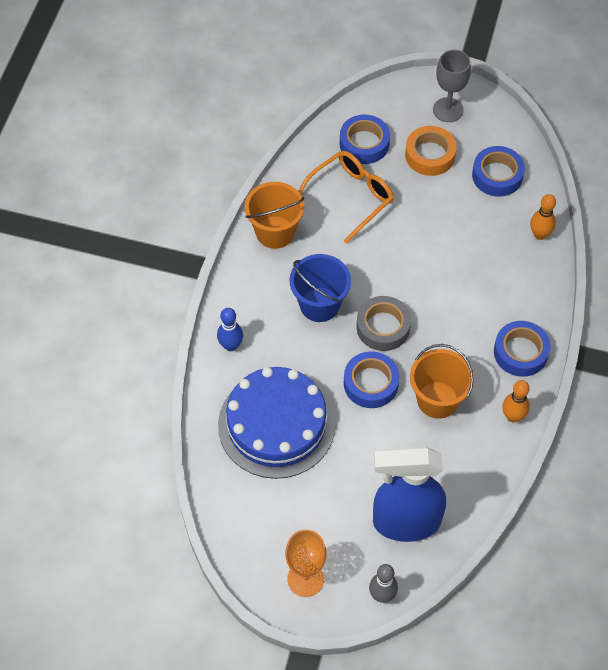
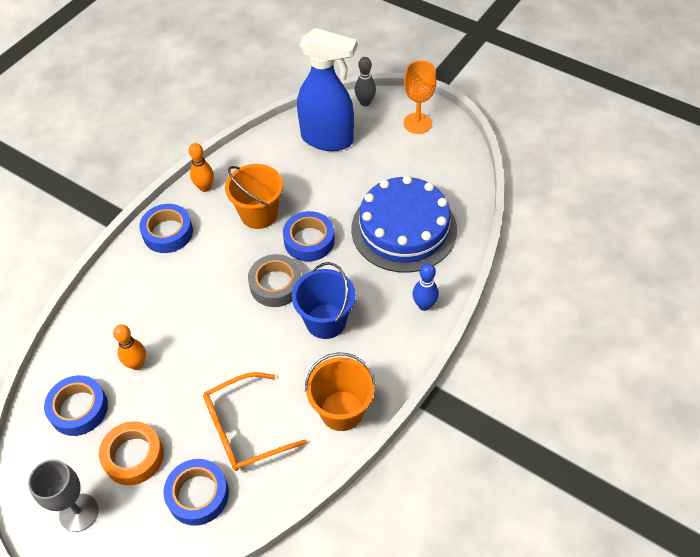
camera: 160 degrees left, 5 degrees down
(539, 234) = (80, 332): orange bowling pin -> orange bowling pin (137, 364)

